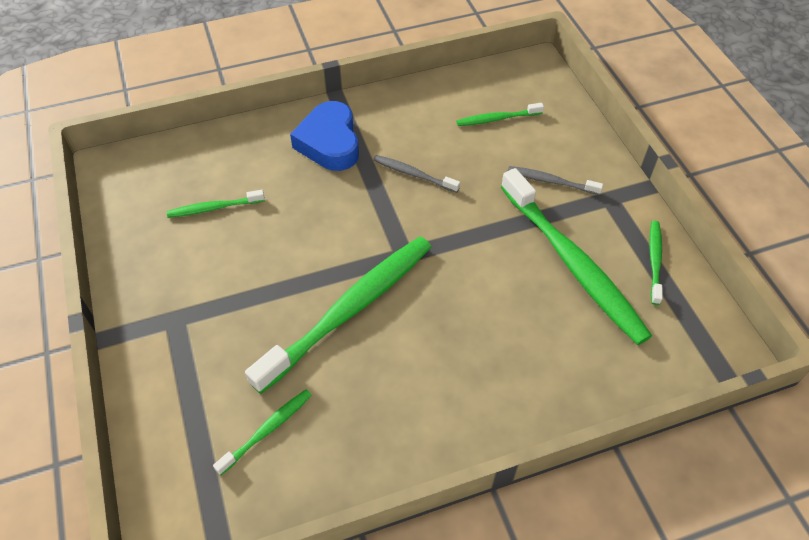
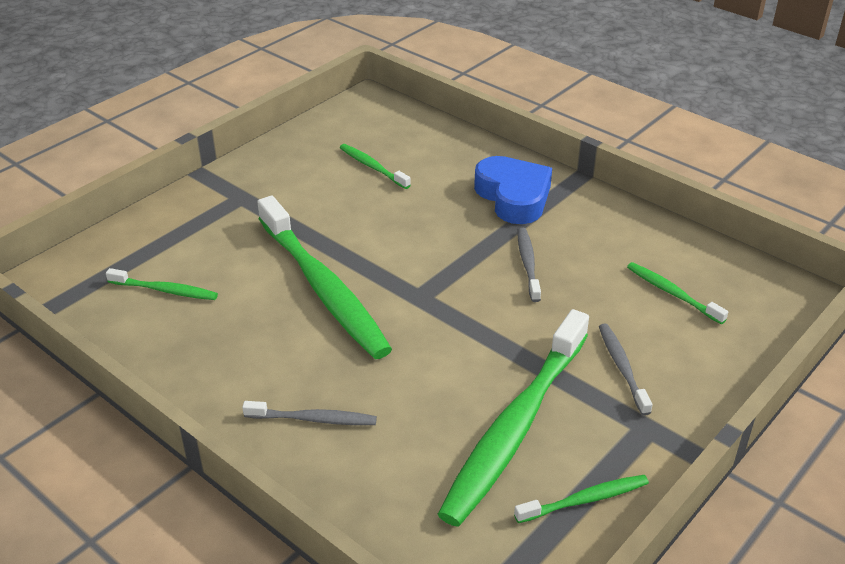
camera: 60 degrees right, 15 degrees down
(329, 143) = (513, 197): blue heart -> blue heart turned 105 degrees clockwise
(349, 310) = (323, 287): green toothbrush -> green toothbrush turned 45 degrees clockwise
(498, 381) = (313, 419): none -> grey toothbrush

